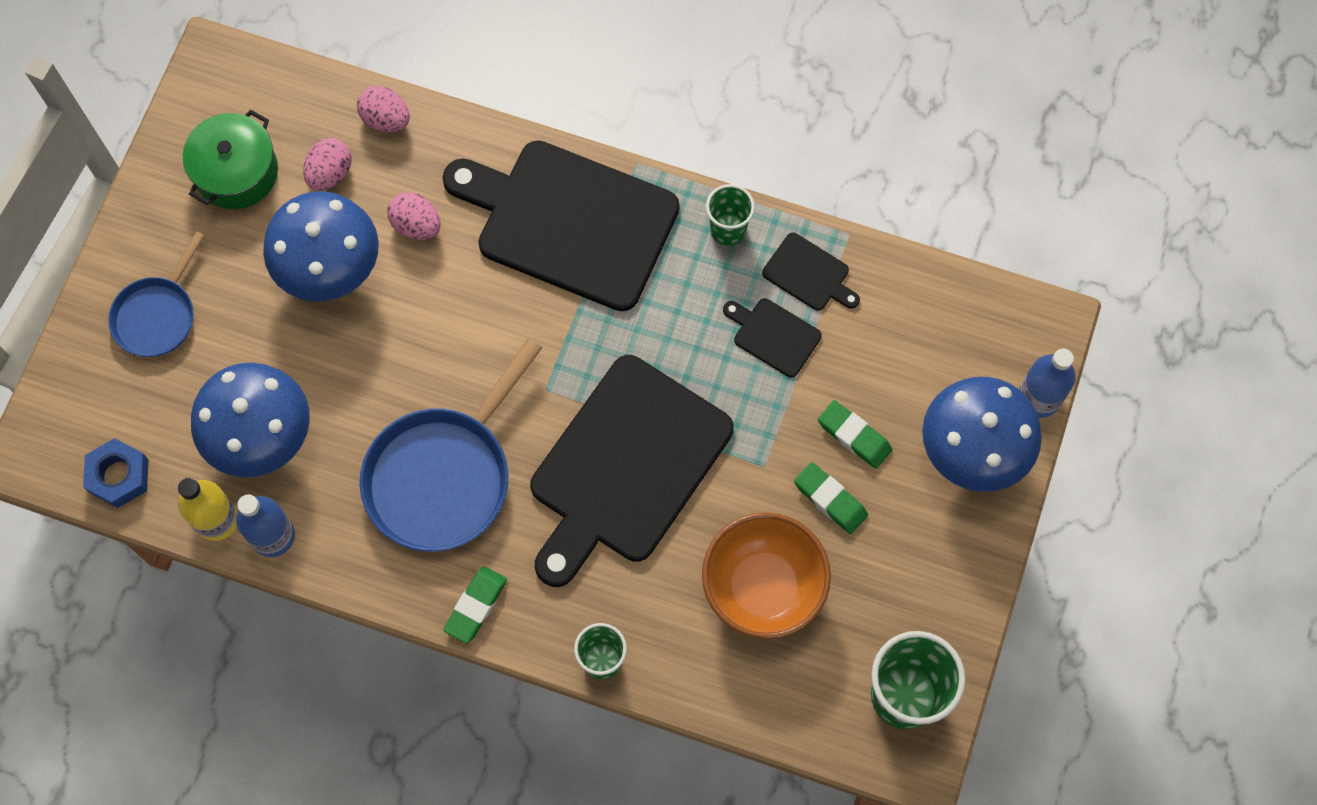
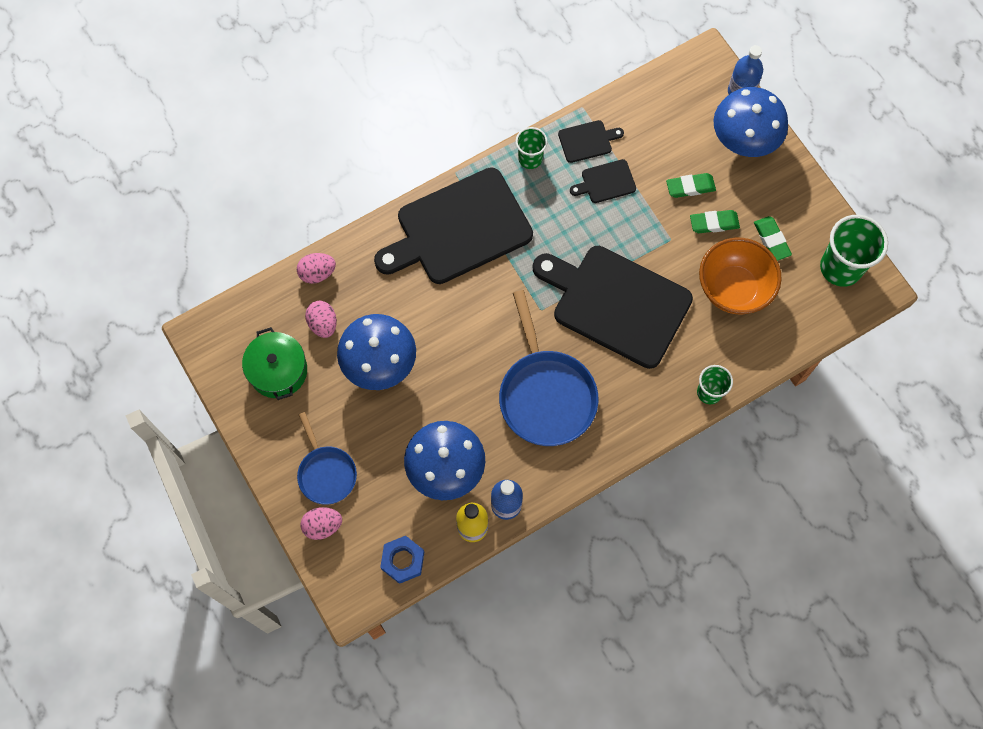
camera: 50 degrees left, 0 degrees up
(416, 225) = (393, 303): pink egg -> pink egg (323, 526)
(476, 606) = (630, 431): green eraser -> green eraser (771, 240)
(626, 467) = (616, 303): black cutting board -> black cutting board turned 135 degrees clockwise

